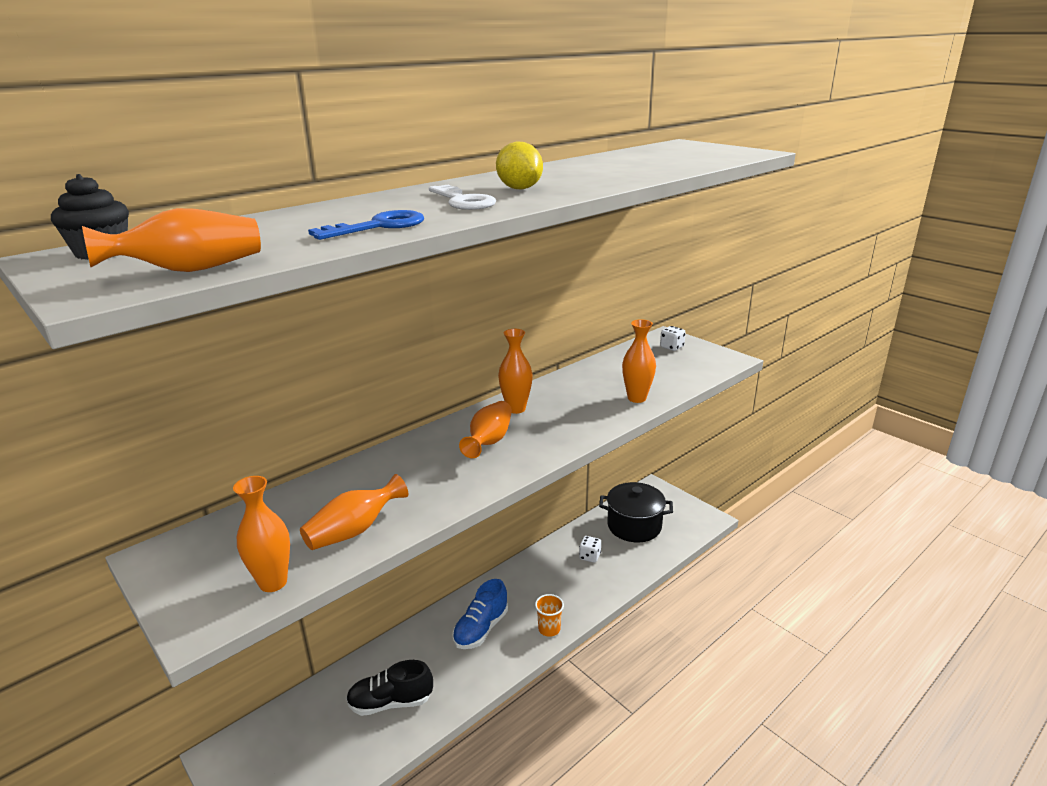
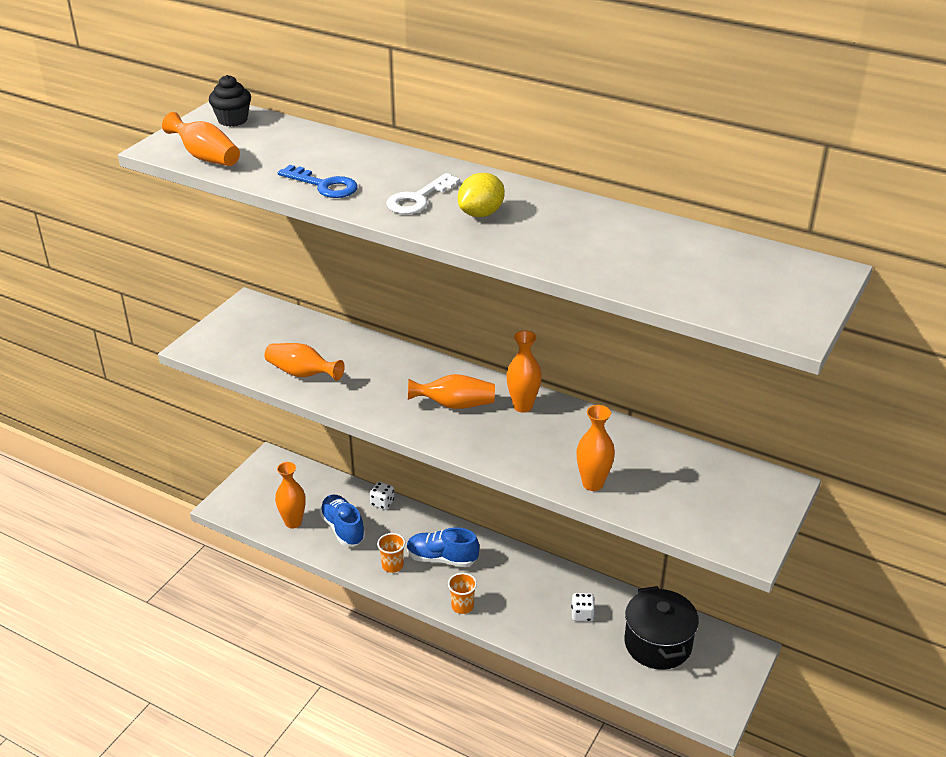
camera: 70 degrees right, 10 degrees up
(273, 582) = (238, 359): orange vase -> orange vase (293, 522)
(390, 702) = (343, 528): black shoe -> blue shoe
(470, 670) = (392, 565): none -> orange cup
(671, 347) = (751, 494): white dice -> white dice (382, 503)

